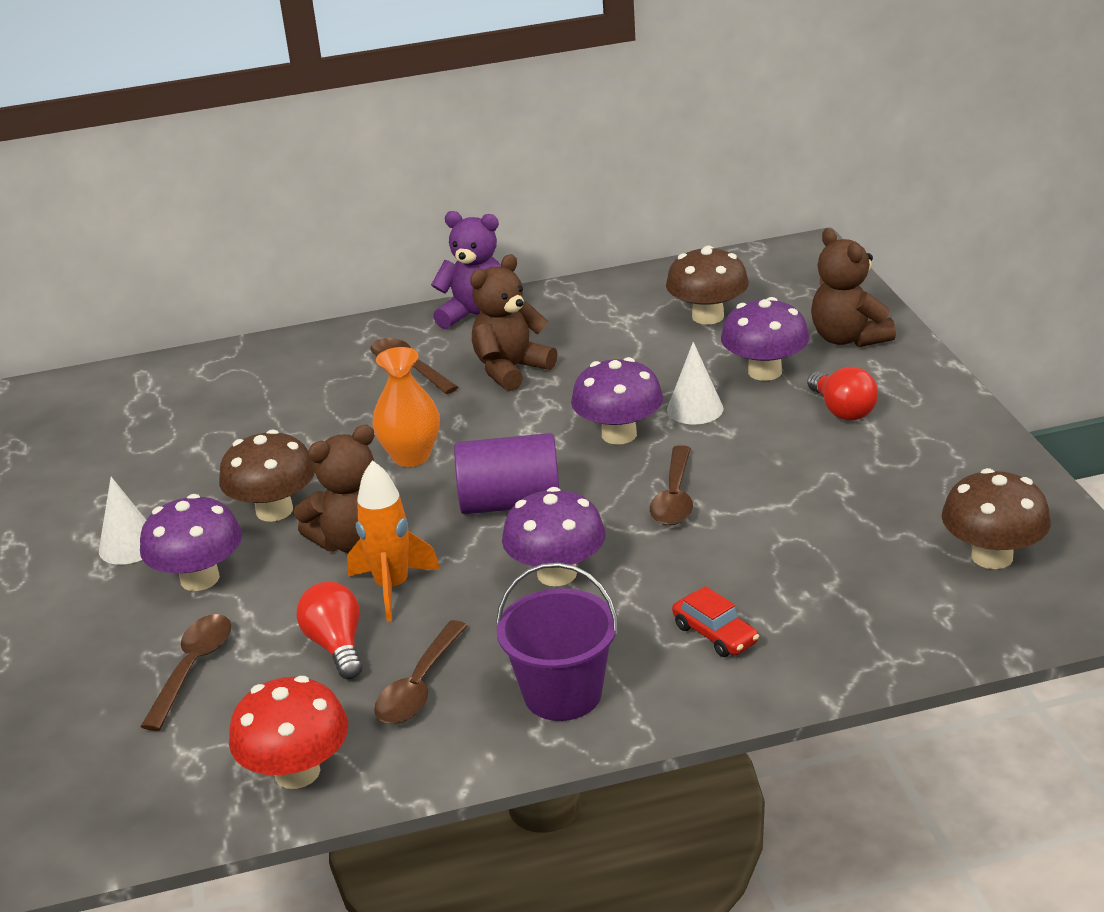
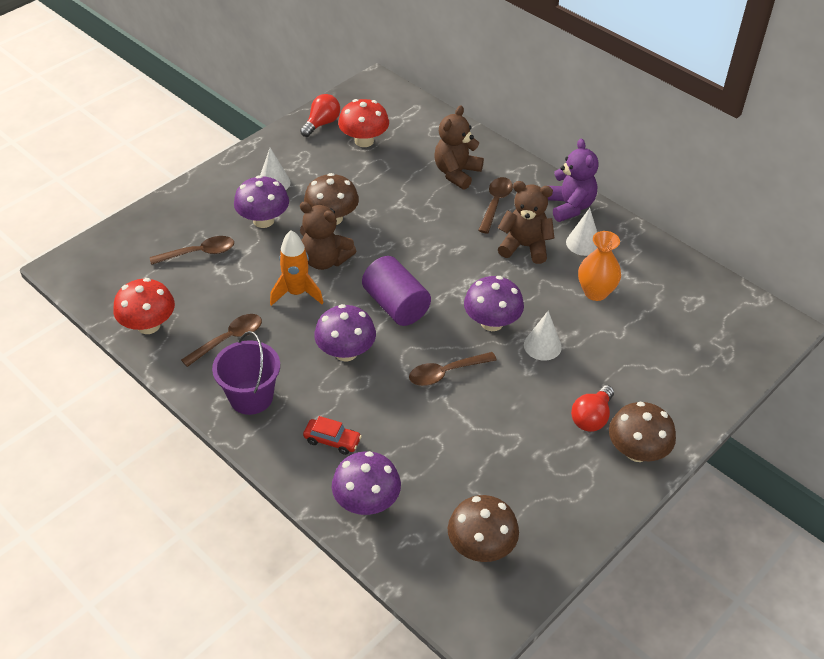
camera: 55 degrees right, 15 degrees up
(150, 436) = (364, 141): none -> red mushroom
(336, 645) = (242, 294): red light bulb -> red light bulb (322, 124)
(411, 456) = (412, 246): orange vase -> orange vase (595, 292)
(419, 686) = (228, 339): brown spoon -> brown spoon turned 150 degrees clockwise
(551, 328) = (583, 243): none -> white cone
(708, 316) = (653, 309): brown mushroom -> brown mushroom (637, 451)
(715, 634) = (332, 440): red car -> red car turned 90 degrees counterclockwise
(764, 372) = (608, 362): purple mushroom -> purple mushroom (366, 502)
(848, 338) = (681, 390): brown teddy bear -> brown teddy bear (456, 173)

